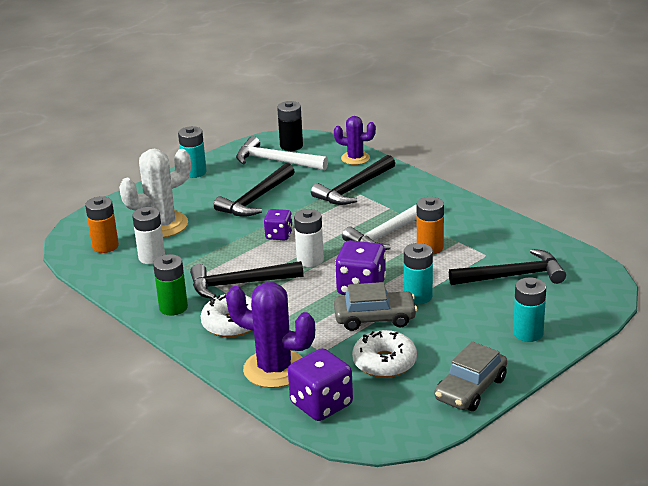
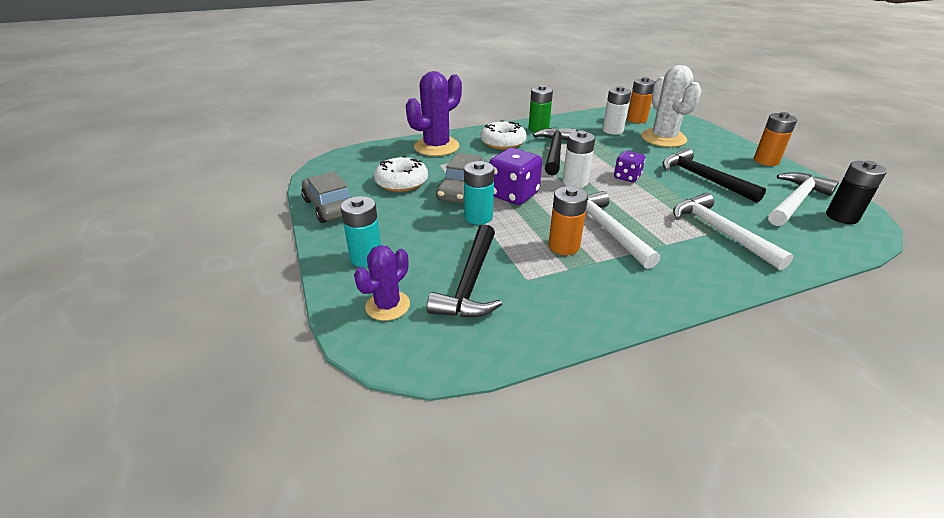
camera: 110 degrees right, 5 degrees up
(194, 172) = (766, 161): turquoise battery -> orange battery
(321, 404) = (383, 154): purple dice -> none
(354, 188) = (720, 232): black hammer -> white hammer
(355, 158) = (809, 251): purple cactus -> purple cactus (387, 305)

